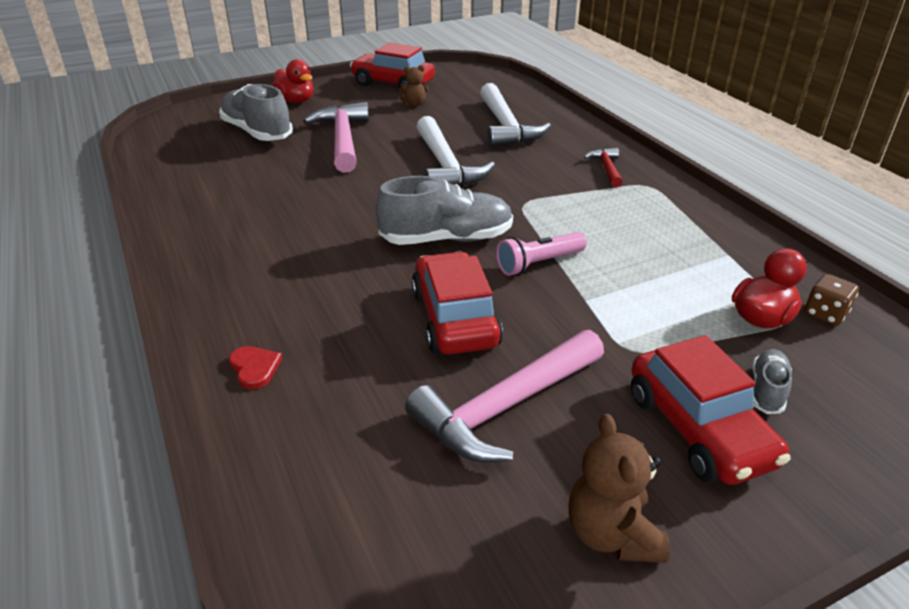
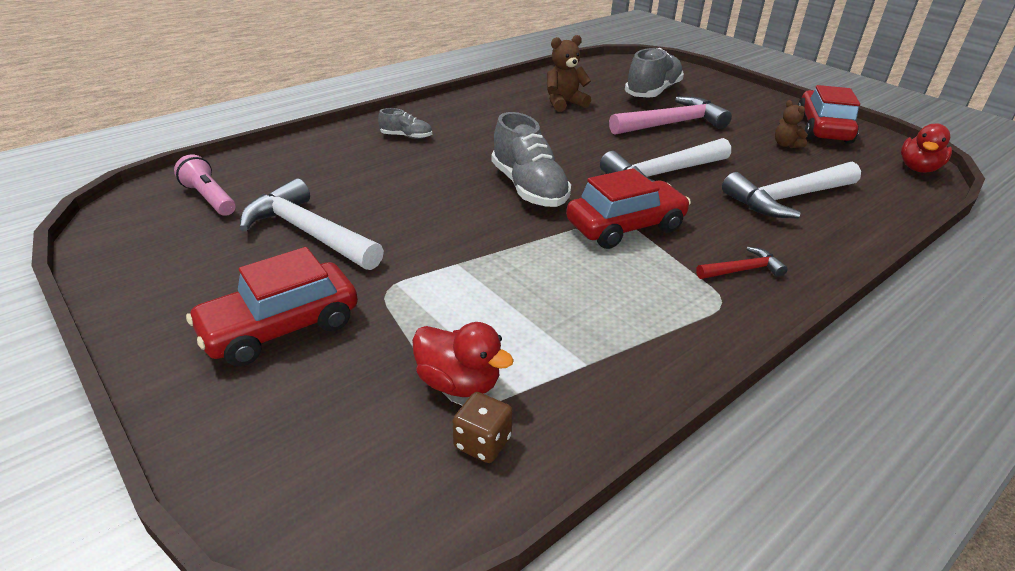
camera: 75 degrees right, 0 degrees up
(255, 368) = (345, 143): red heart -> none
(296, 101) = (728, 95): red duck -> red duck (918, 168)
(454, 318) = (413, 203): red car -> red car (625, 226)
(505, 406) = (309, 233): pink hammer -> white hammer
(538, 263) = (509, 235): pink flashlight -> pink flashlight (209, 198)
(612, 534) = (178, 283): brown teddy bear -> brown teddy bear (564, 103)
(767, 390) = (334, 376): grey shoe -> grey shoe (406, 136)

